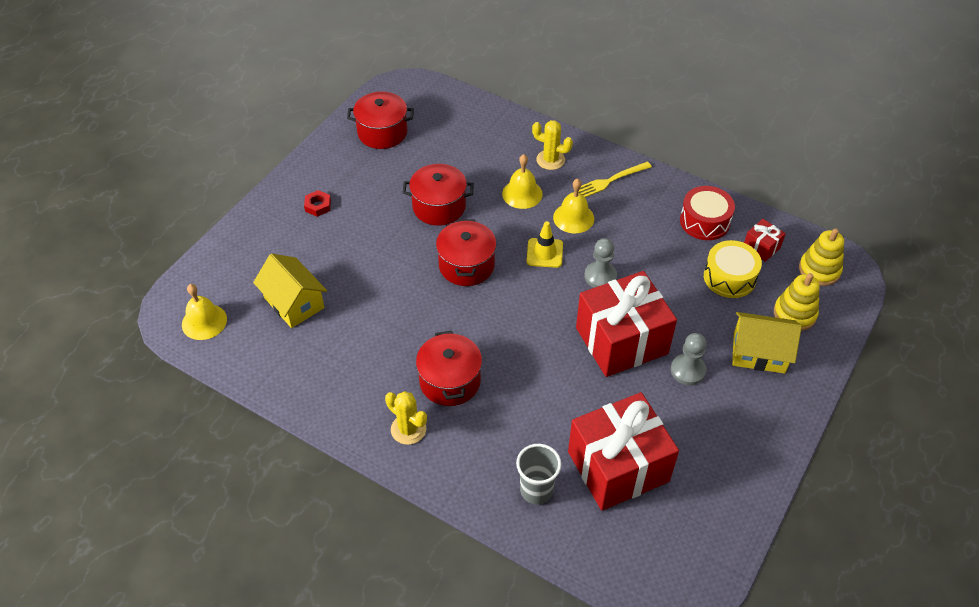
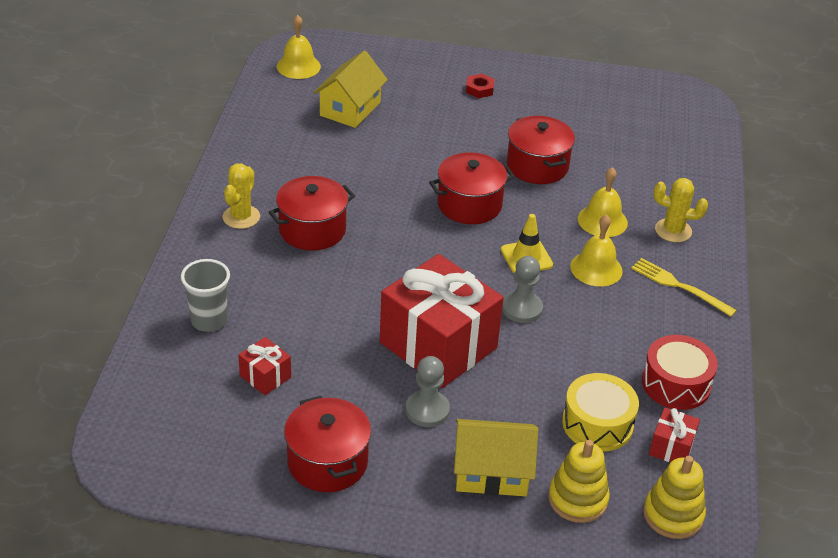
camera: 65 degrees right, 10 degrees down
(382, 132) = (612, 102): red pot -> red pot (327, 462)
(550, 160) = (673, 230): yellow cactus -> yellow cactus turned 75 degrees counterclockwise
(618, 466) = (265, 376): red gift -> red gift, size x0.42
(759, 353) = (491, 472): yellow house -> yellow house turned 75 degrees counterclockwise

